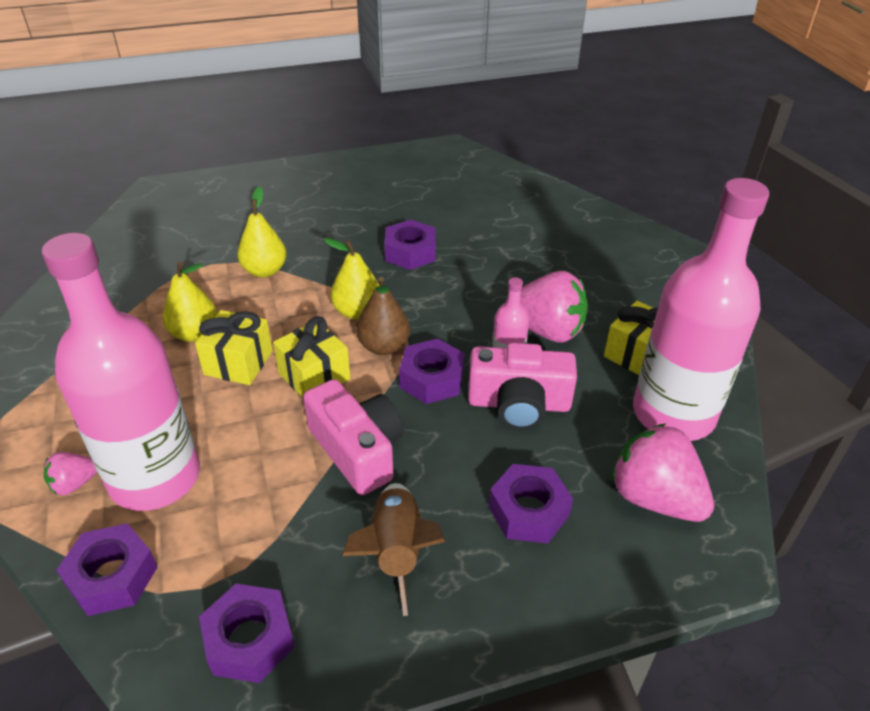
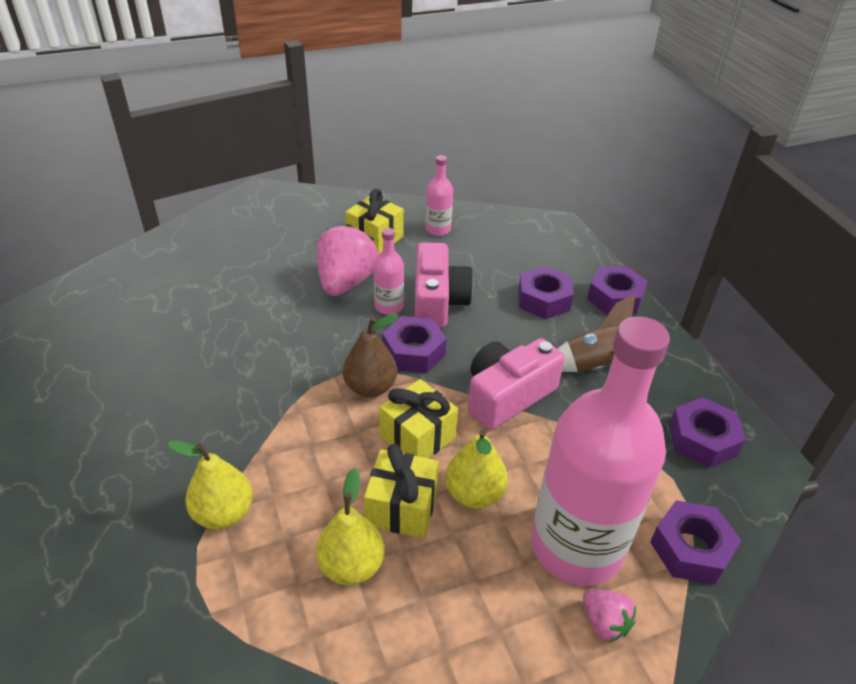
camera: 95 degrees left, 0 degrees up
(357, 312) = (314, 412): yellow pear -> yellow pear (474, 494)
(410, 252) = (207, 375): purple nut -> purple nut (615, 298)
(654, 498) = (516, 245): pink strawberry -> none
(673, 414) = (438, 229): pink bottle -> pink bottle, size x0.42

